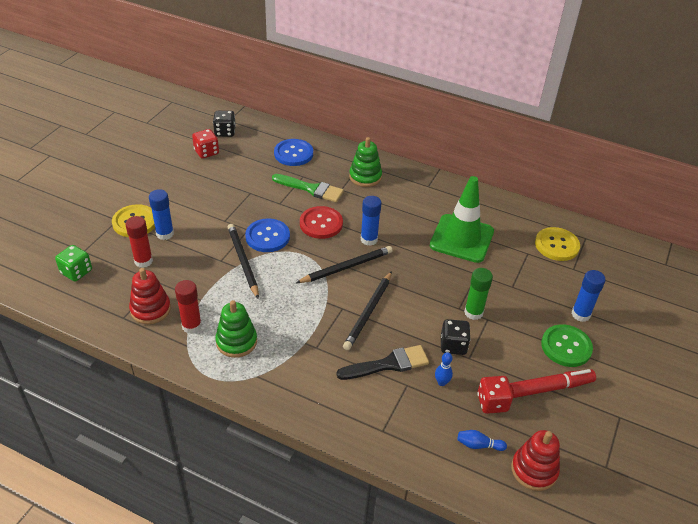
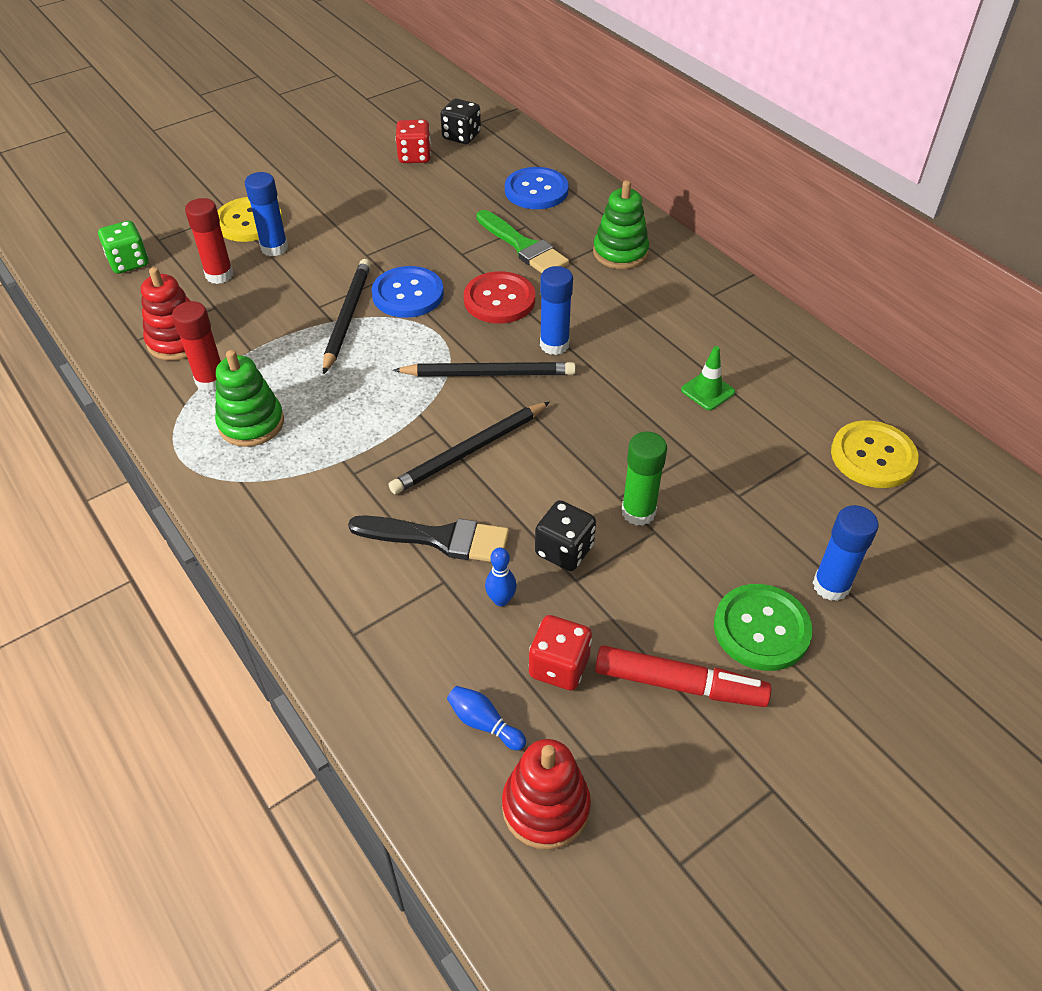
camera: 30 degrees right, 5 degrees up
(461, 238) = (707, 391): green traffic cone -> green traffic cone, size x0.42

